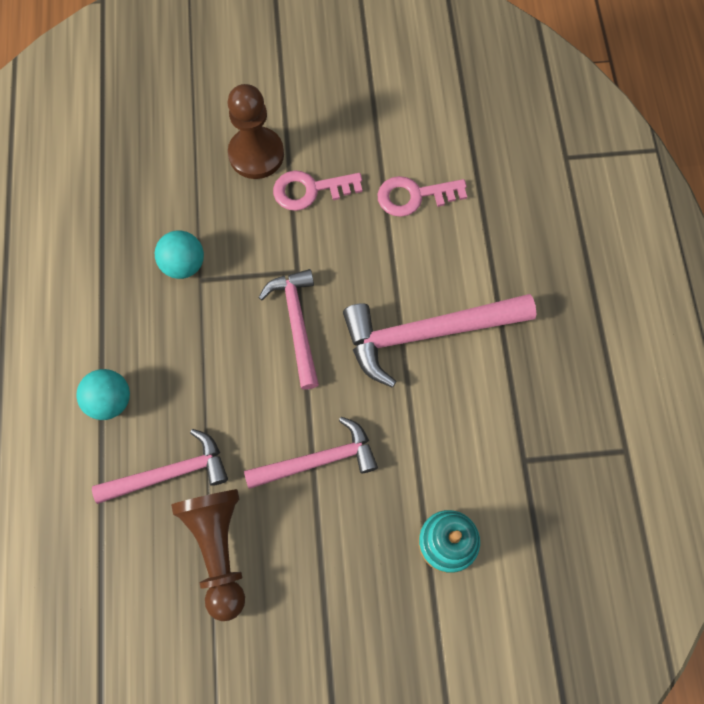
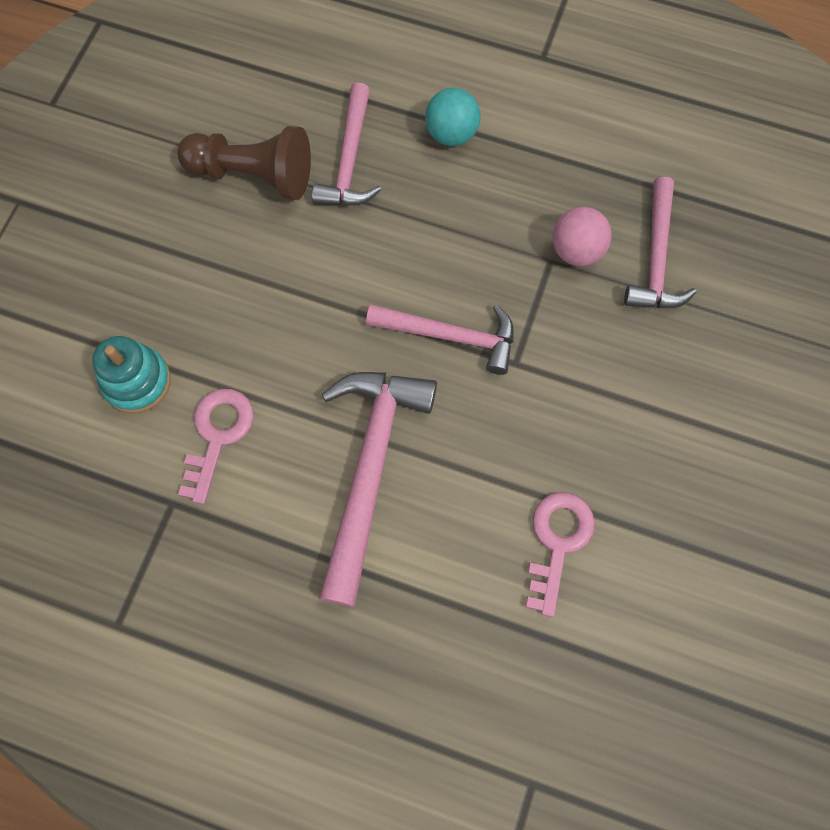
camera: 115 degrees right, 0 degrees up
(184, 264) = (576, 251): turquoise ball -> pink ball
(256, 154) = (694, 380): brown pawn -> none
(310, 190) = (618, 421): pink key -> pink key (217, 435)
(318, 460) = (288, 295): pink hammer -> pink hammer (656, 258)

